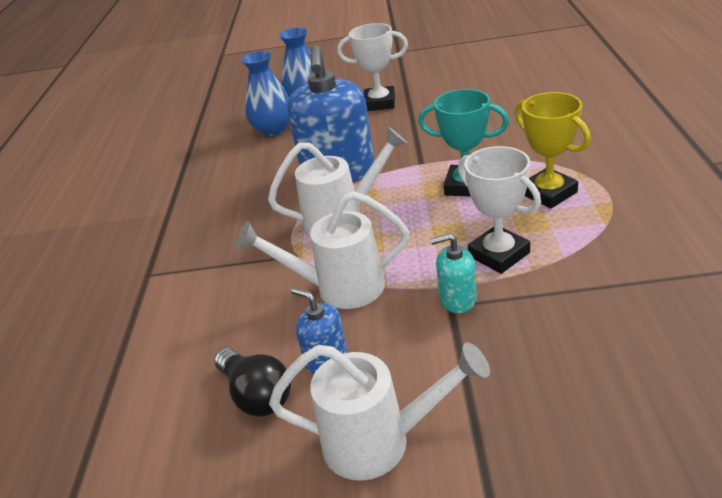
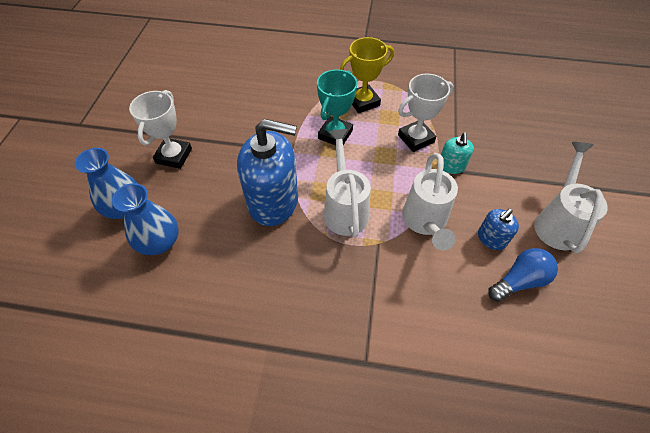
camera: 85 degrees left, 20 degrees up
(256, 395) = (519, 281): black light bulb -> blue light bulb

